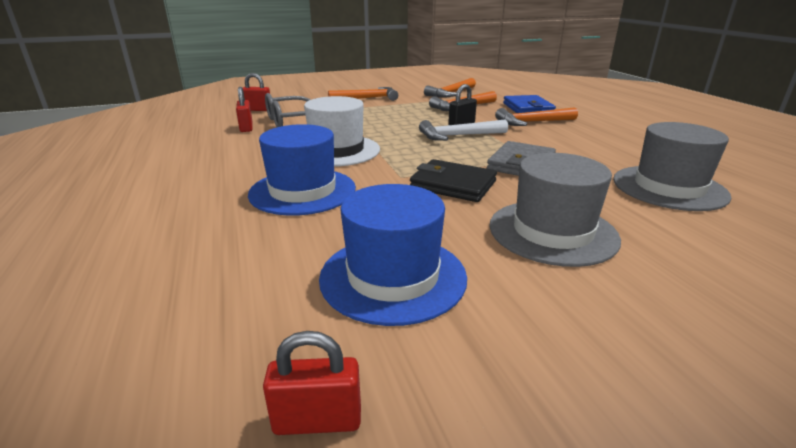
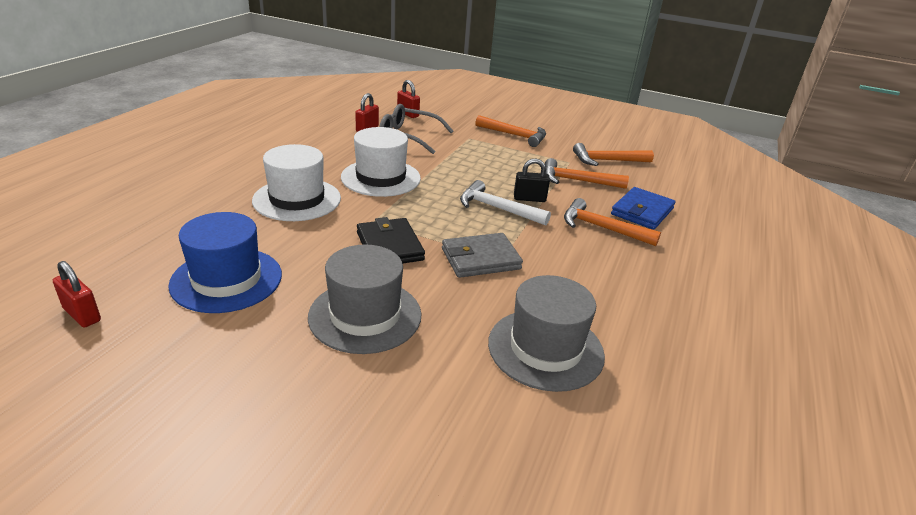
camera: 40 degrees right, 5 degrees up
(302, 191) = (297, 199): blue hat -> white hat

